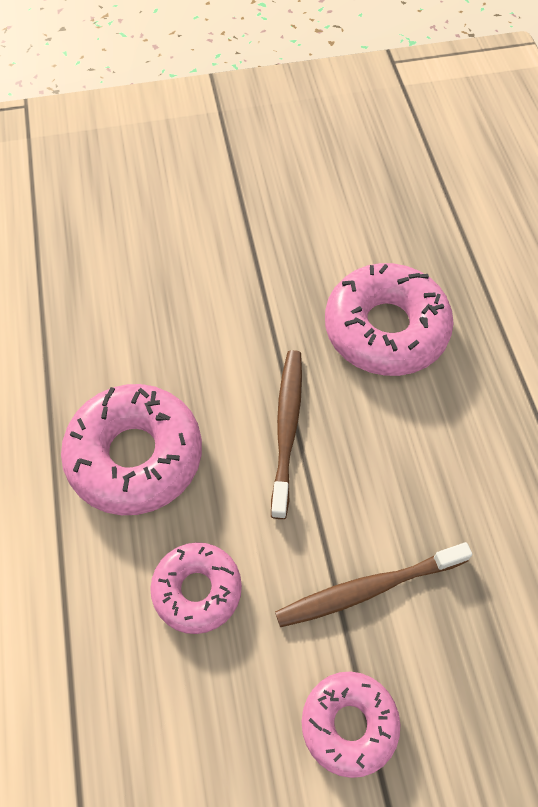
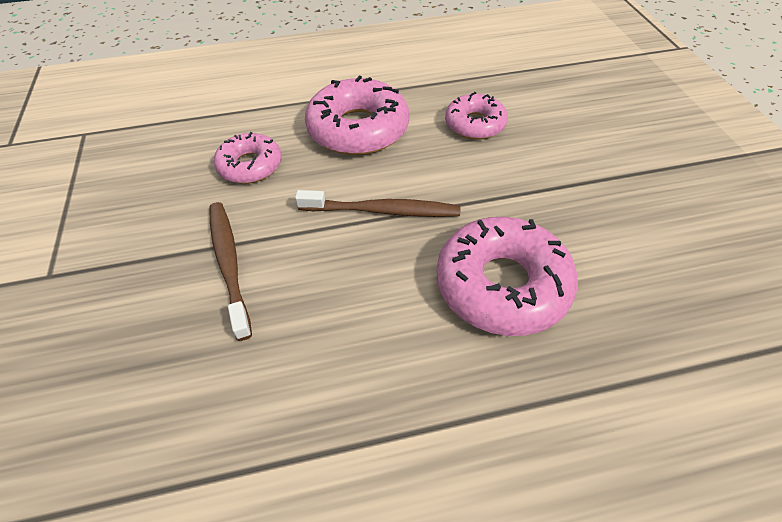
camera: 90 degrees right, 10 degrees down
(349, 724) = (127, 251): pink donut -> pink donut (475, 124)

